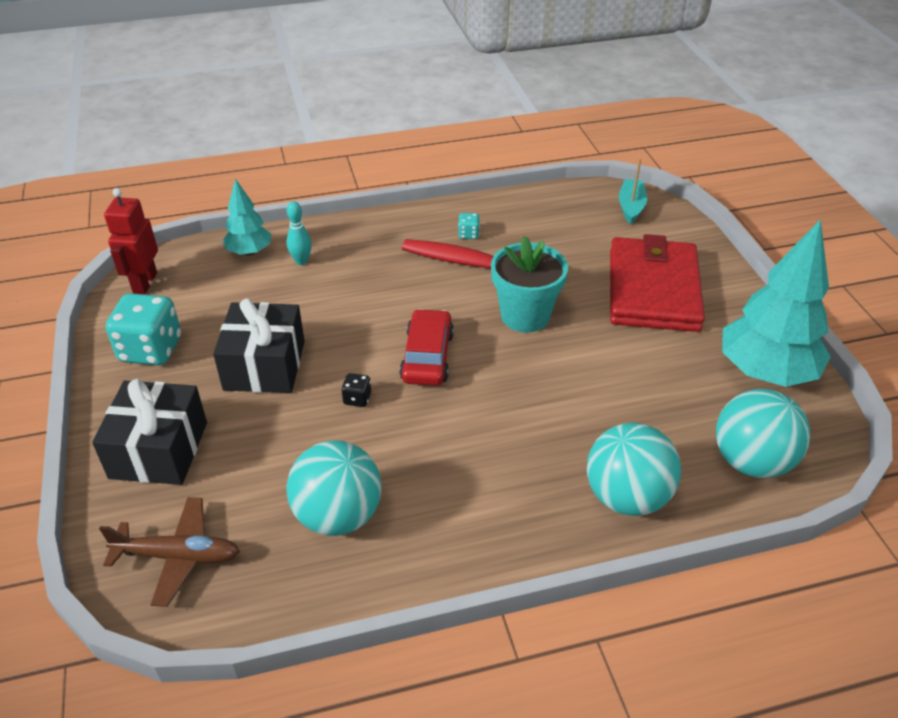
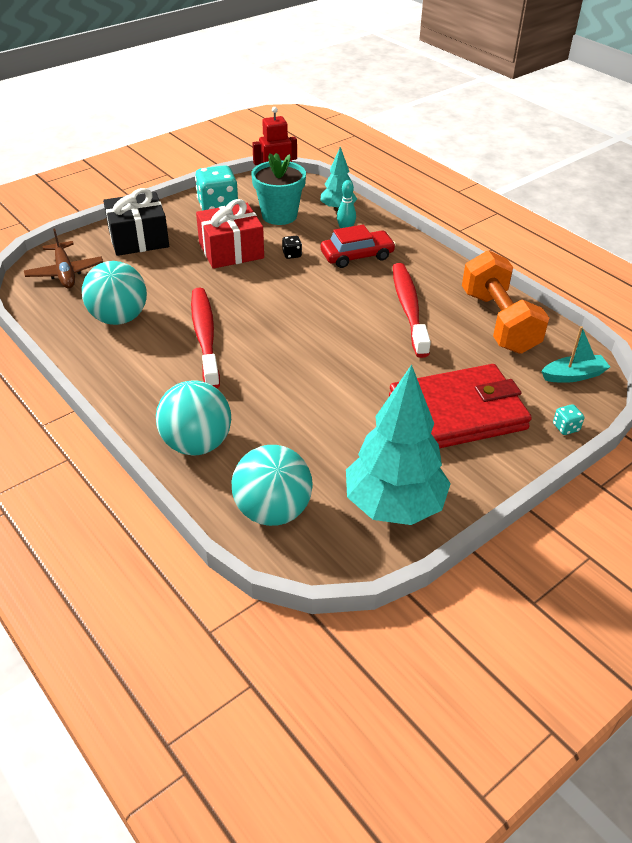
camera: 65 degrees right, 0 degrees up
(265, 365) = (231, 251): black gift -> red gift
(357, 399) = (223, 295): black dice -> black dice (292, 254)
(427, 357) = (284, 313): red car -> red car (357, 256)
(431, 438) = (205, 336): none -> red toothbrush
(468, 234) = (444, 294): turquoise dice -> turquoise dice (565, 427)
(525, 316) = (365, 348): turquoise flower pot -> turquoise flower pot (279, 215)
(533, 218) = (498, 322): none -> orange dumbbell

